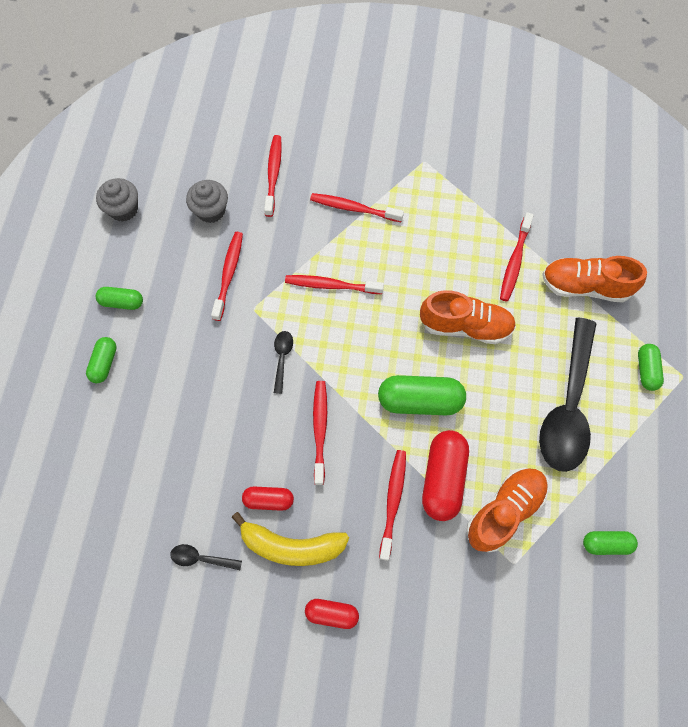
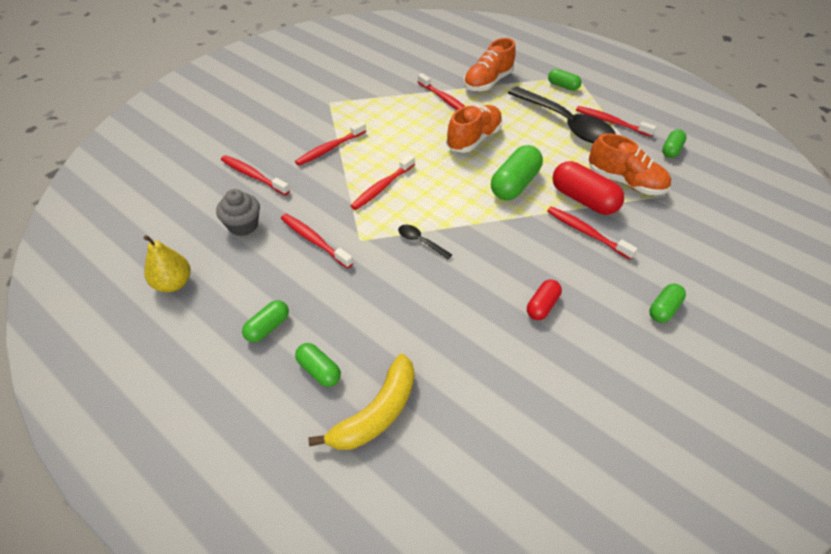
camera: 60 degrees left, 20 degrees down
(123, 209) = (173, 283): grey cupcake -> yellow pear
(201, 558) = (571, 379): black spoon -> none
(291, 546) = (591, 309): yellow banana -> yellow banana (376, 413)
(320, 430) = (500, 247): red toothbrush -> red toothbrush (611, 122)
(332, 613) = (663, 309): red capsule -> green capsule
(504, 511) = (625, 182): orange shoe -> orange shoe turned 135 degrees clockwise

